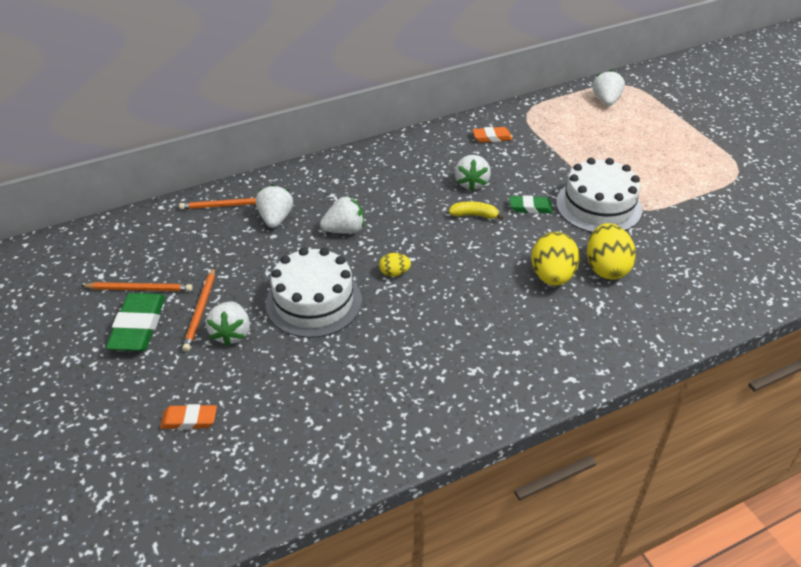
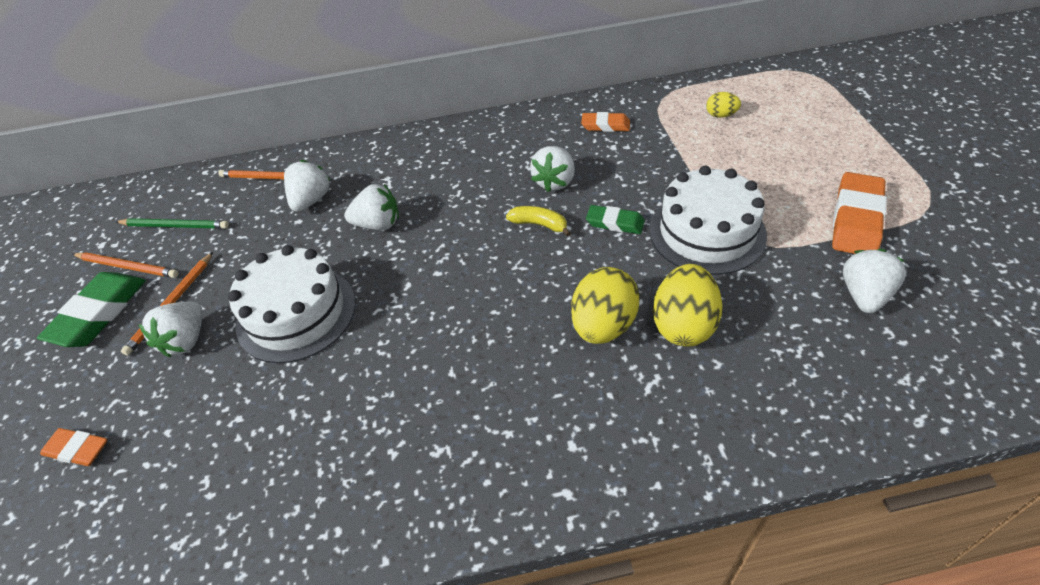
camera: 20 degrees right, 5 degrees up
(163, 252) = (175, 226): none -> green pencil
(394, 273) = (407, 289): yellow egg -> yellow egg (721, 115)
(606, 101) = (771, 91): white strawberry -> white strawberry (864, 295)
(695, 186) = (856, 219): none -> orange eraser

